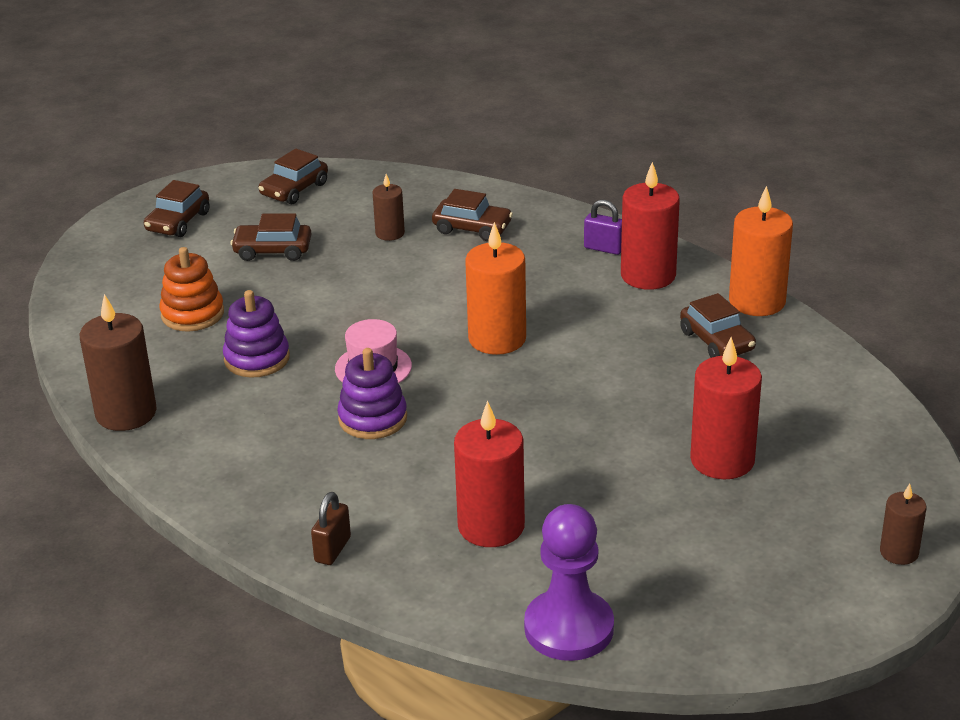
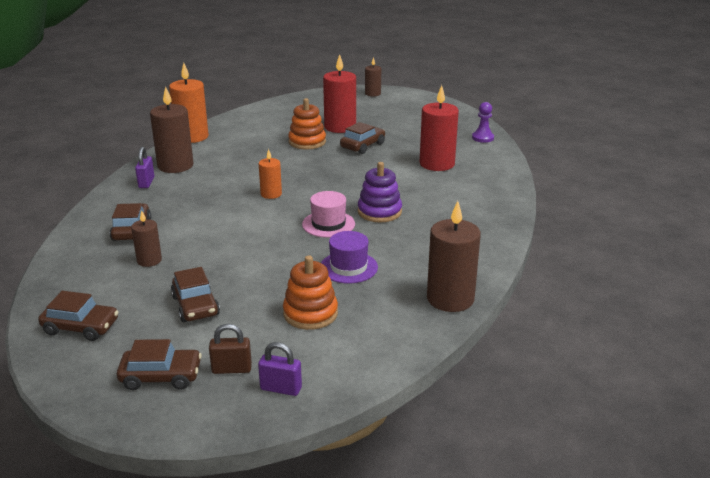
camera: 115 degrees left, 5 degrees down
(98, 276) = (281, 388): none -> purple padlock
(257, 359) = (348, 267): purple stacking toy -> purple hat
(332, 549) = (495, 196): brown padlock -> brown padlock (231, 369)
(497, 339) = (271, 194): orange candle -> orange candle, size x0.56
(569, 628) = (482, 138): purple pawn -> purple pawn, size x0.53
(648, 275) = (175, 166): red candle -> brown candle
(671, 408) = (307, 142): none -> orange stacking toy
(717, 341) = (237, 140): brown car -> brown car (362, 146)

